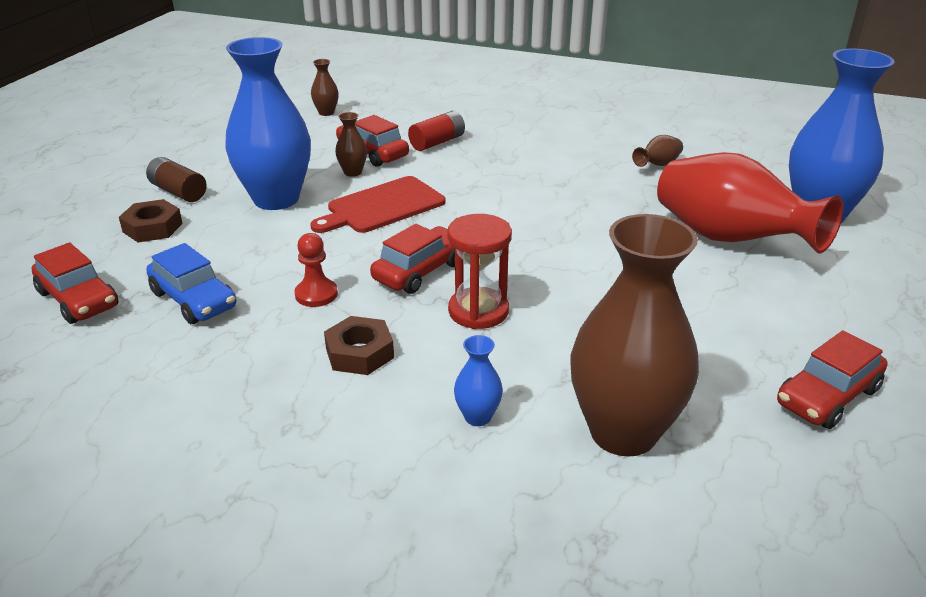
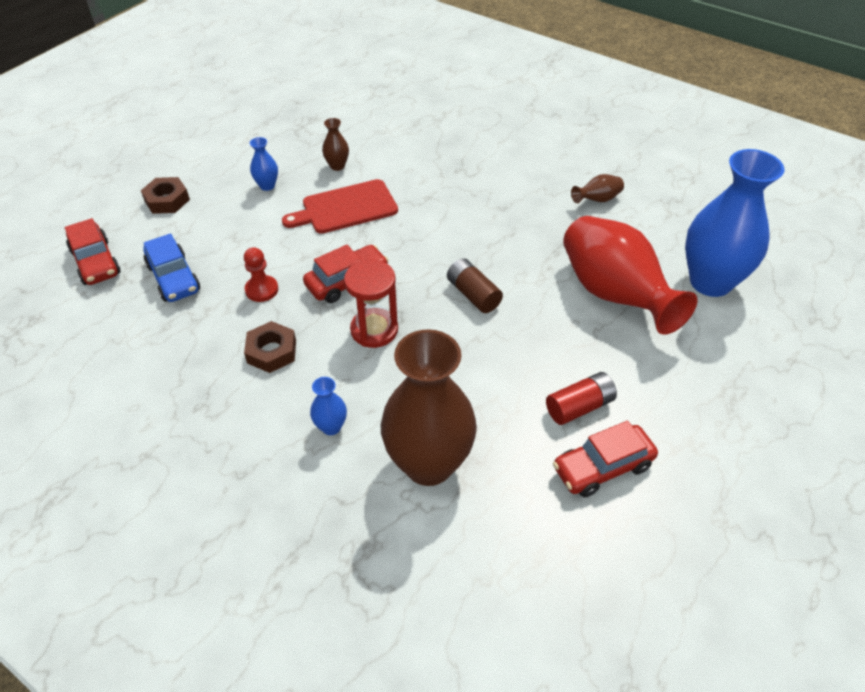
camera: 15 degrees right, 15 degrees up
(178, 192) = (197, 165): brown battery -> brown battery (473, 294)
(276, 199) = (267, 186): blue vase -> blue vase, size x0.41
(326, 113) = (342, 92): brown vase -> none
(372, 153) = (361, 146): red car -> none
(437, 142) = (420, 142): red battery -> red battery (579, 407)

